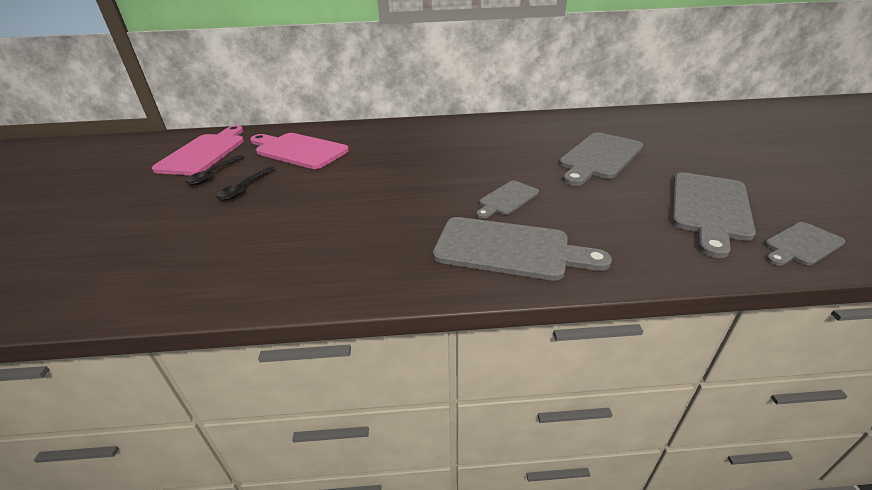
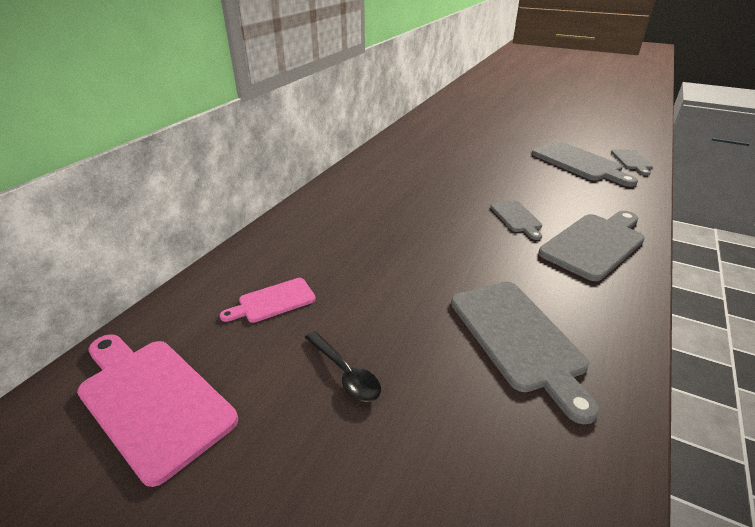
camera: 60 degrees left, 0 degrees up
(214, 174) = (261, 400): black spoon -> none
(298, 150) = (273, 301): pink cutting board -> pink cutting board, size x0.55
(599, 157) = (479, 162): grey cutting board -> grey cutting board (519, 338)

